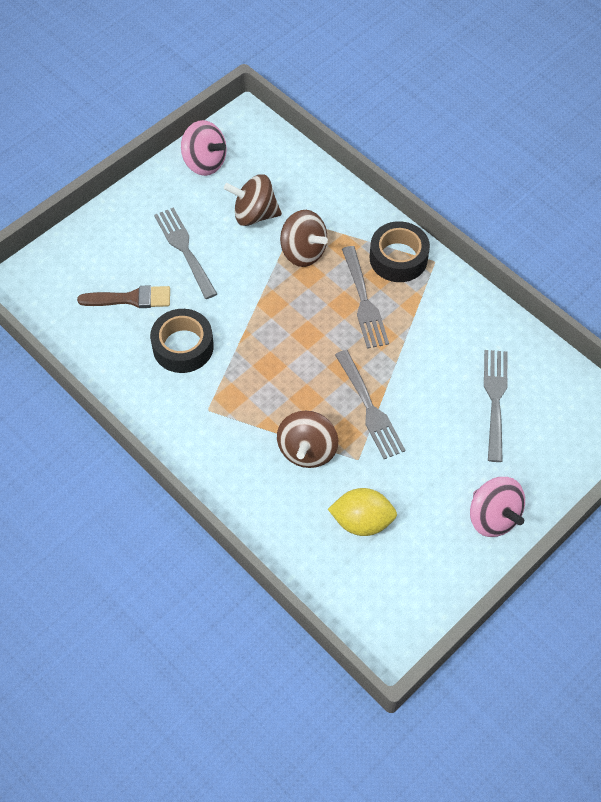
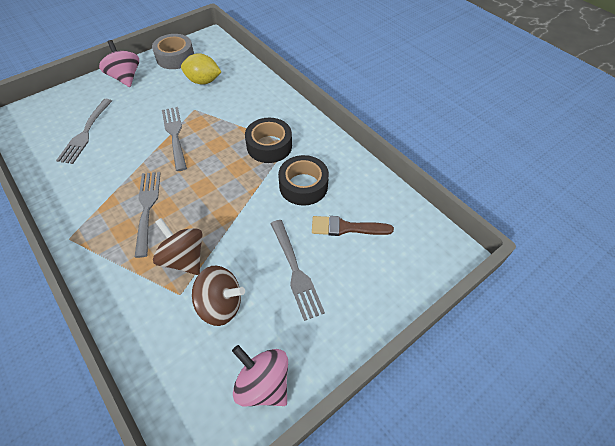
camera: 175 degrees left, 5 degrees down
(307, 450) = (225, 116): brown spinning top -> none
(398, 258) = (99, 244): black tape -> black tape (269, 146)
(430, 577) = (175, 57): none -> grey tape

